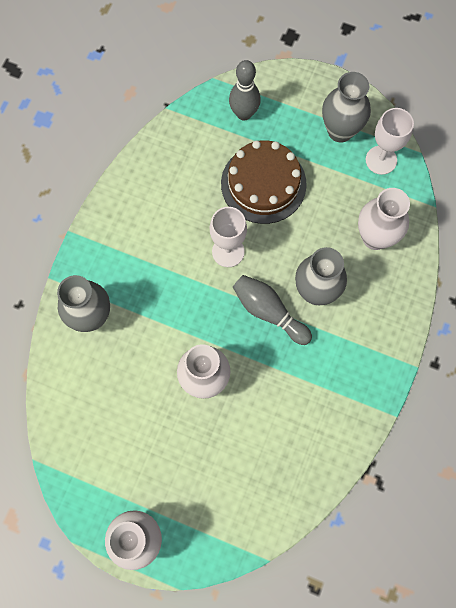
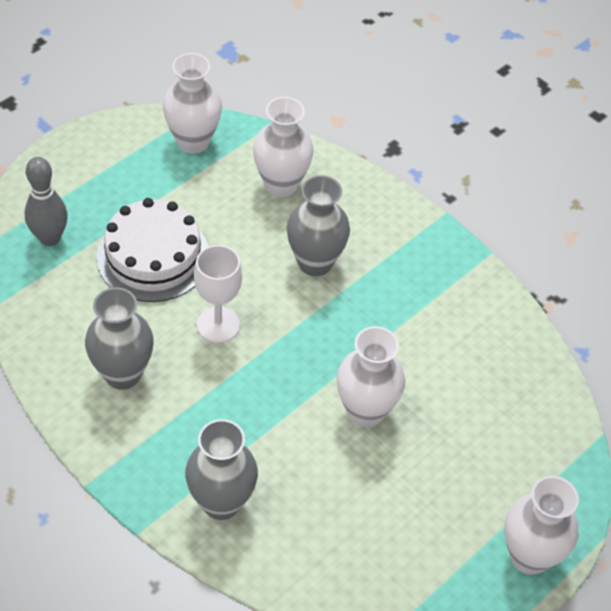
camera: 70 degrees left, 20 degrees down
(263, 184) = (153, 256): brown cake -> white cake
(269, 312) = (315, 315): grey bowling pin -> none
(340, 131) = (134, 161): grey vase -> grey vase (122, 374)
(381, 160) = (193, 141): white goblet -> white vase

